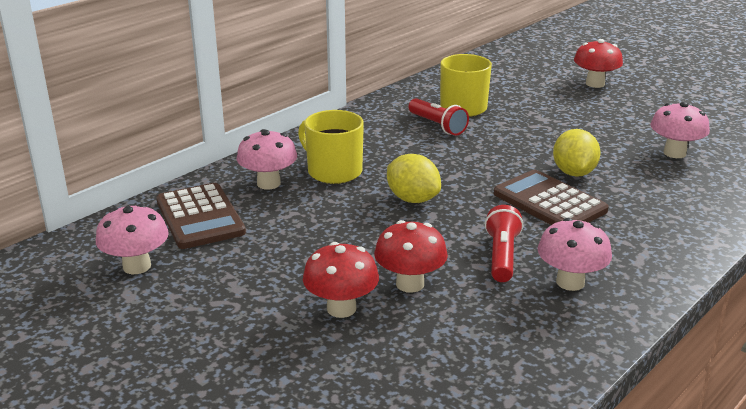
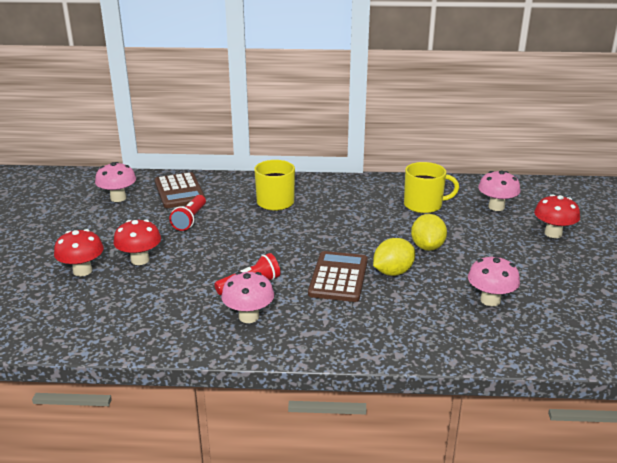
camera: 50 degrees right, 0 degrees up
(200, 217) = (179, 191): brown calculator -> brown calculator turned 45 degrees counterclockwise
(268, 183) = (236, 192): pink mushroom -> pink mushroom (496, 207)
(410, 284) = (185, 269): red mushroom -> red mushroom (82, 271)
(412, 199) = (277, 235): yellow lemon -> yellow lemon (427, 247)
(437, 126) = (382, 207): red flashlight -> red flashlight (190, 220)

